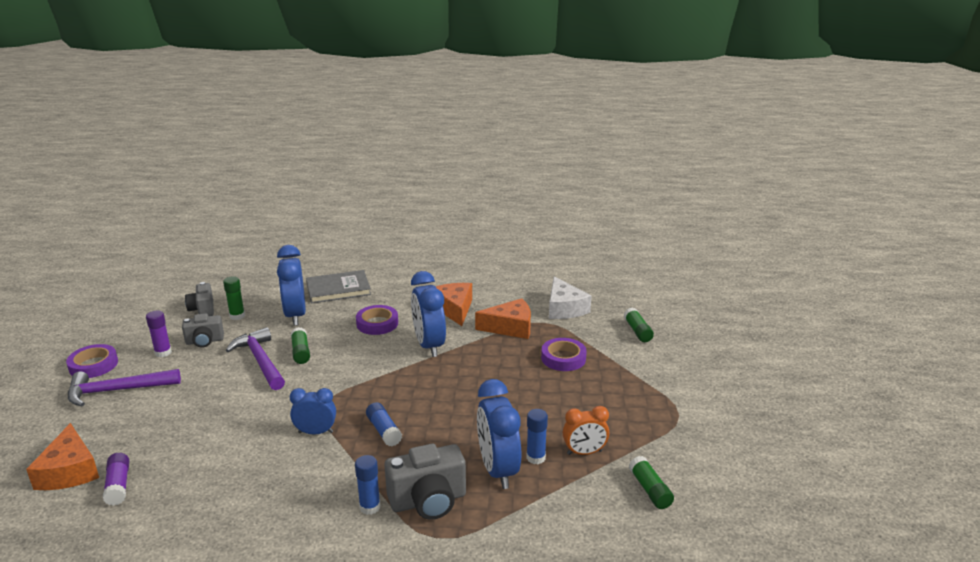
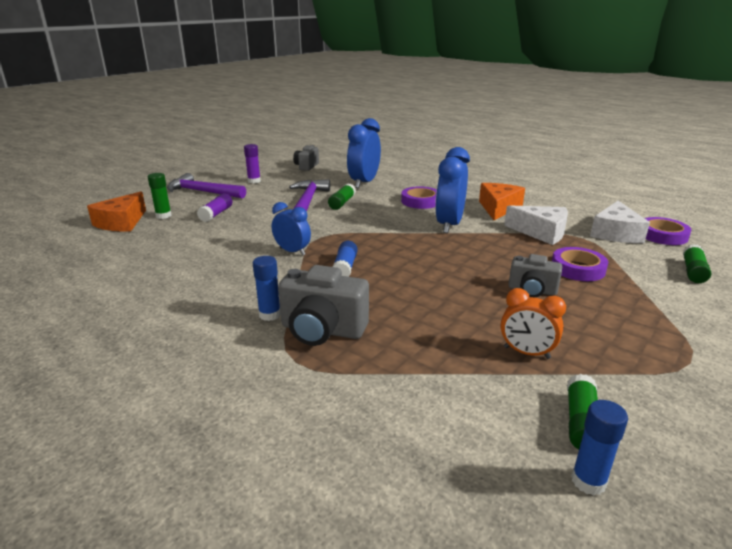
camera: 35 degrees right, 0 degrees up
(93, 365) = (208, 177): purple tape -> purple tape (662, 235)
(118, 485) = (134, 239): purple glue stick -> purple glue stick (216, 214)
(204, 341) = (286, 182): grey camera -> grey camera (532, 290)
(237, 316) = (324, 174): green glue stick -> green glue stick (163, 216)
(338, 289) = (413, 176): grey book -> none
(498, 470) = (414, 332): blue clock -> none
(510, 327) = (541, 232): orange cheese -> white cheese
(536, 458) = (465, 337): blue glue stick -> blue glue stick (588, 481)

